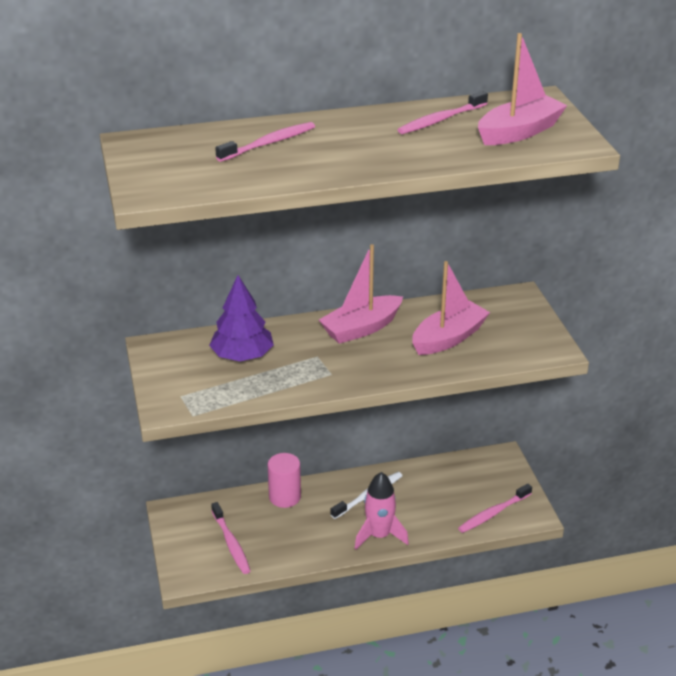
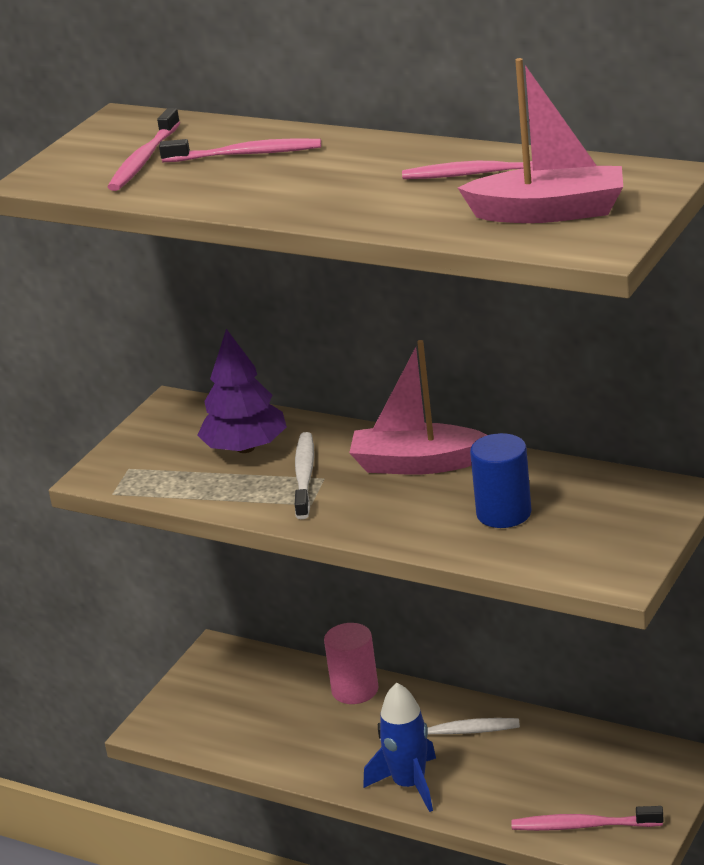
camera: 45 degrees right, 5 degrees down
(231, 543) = (238, 715): pink toothbrush -> pink toothbrush (144, 159)
(304, 359) = (304, 476): none -> white toothbrush
(379, 535) = (409, 785): pink rocket -> blue rocket
(448, 338) = (504, 513): pink boat -> blue cylinder

